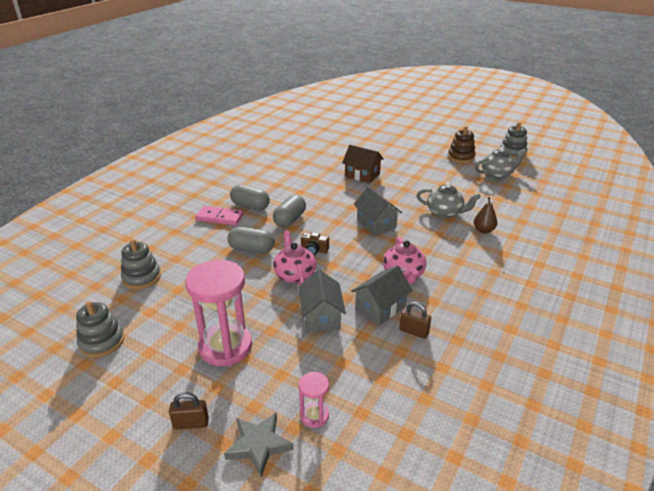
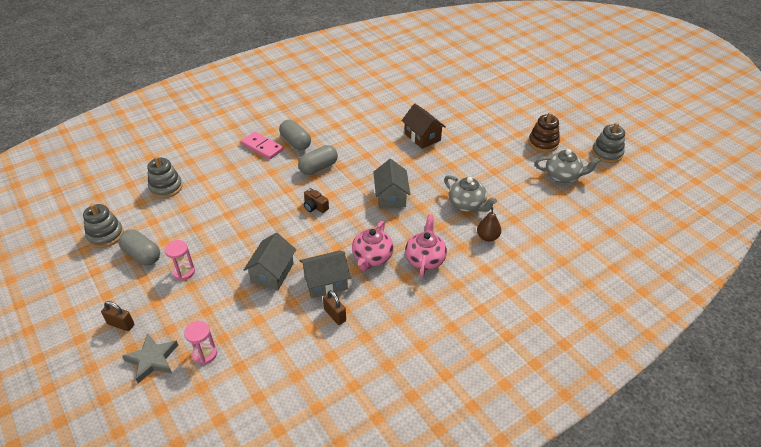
camera: 25 degrees right, 10 degrees up
(225, 347) = (184, 272): pink hourglass -> pink hourglass, size x0.48
(251, 249) = (265, 188): grey capsule -> grey capsule (142, 255)
(295, 275) = (281, 225): pink teapot -> pink teapot (425, 259)

